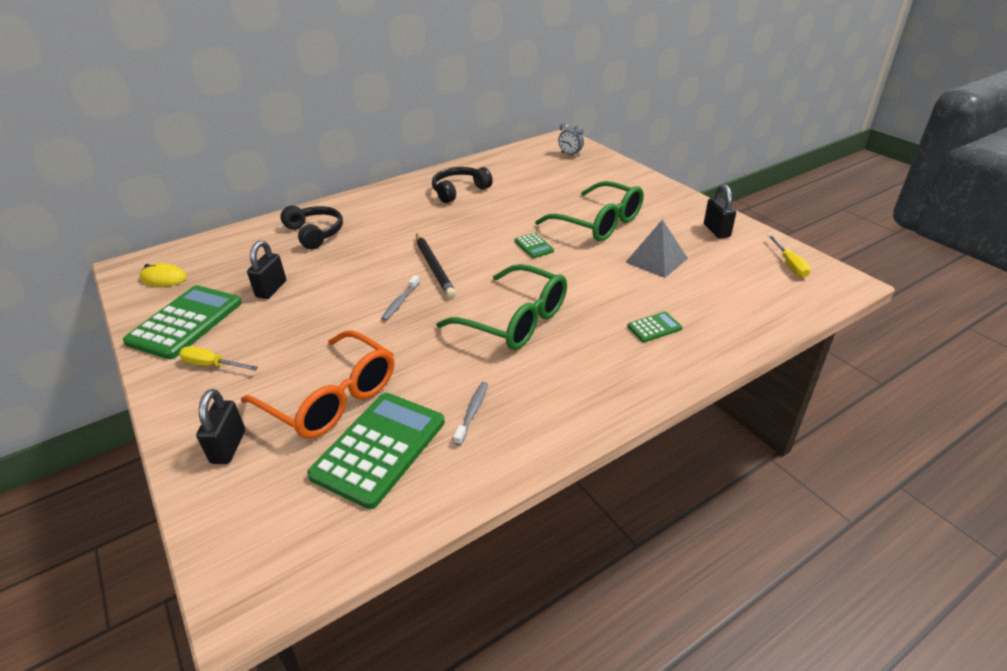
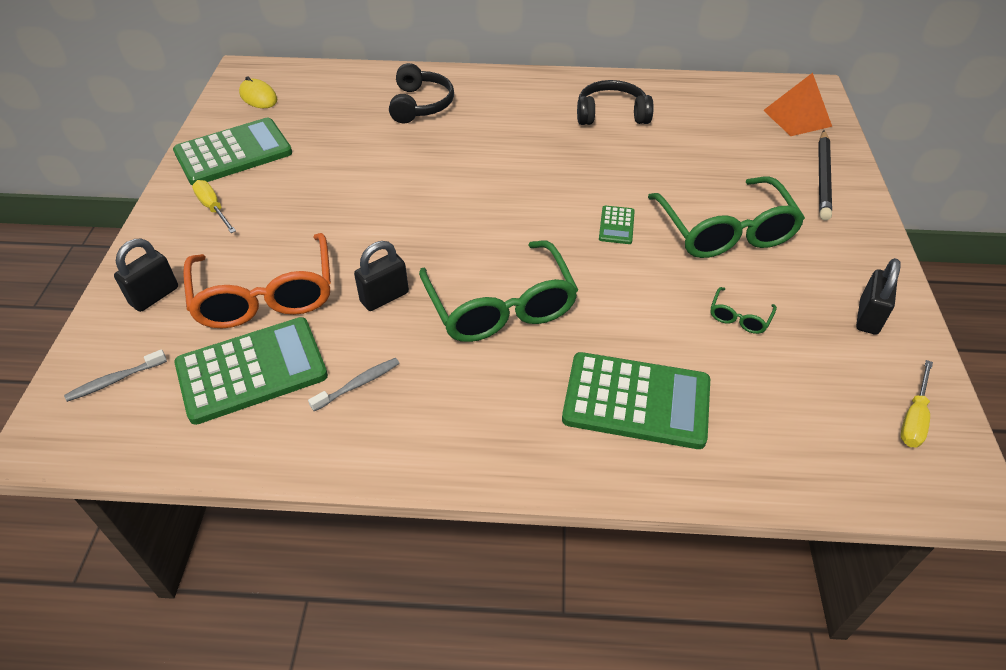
camera: 35 degrees right, 10 degrees up
(271, 289) = (326, 152): black padlock -> black padlock (384, 297)
(400, 302) = (417, 225): grey toothbrush -> grey toothbrush (115, 380)
(434, 267) = (488, 201): black pencil -> black pencil (823, 177)
(570, 154) = (797, 118): grey clock -> orange pyramid
(654, 327) = (636, 401): green calculator -> green calculator, size x2.21
(656, 260) = (739, 317): grey pyramid -> green glasses

